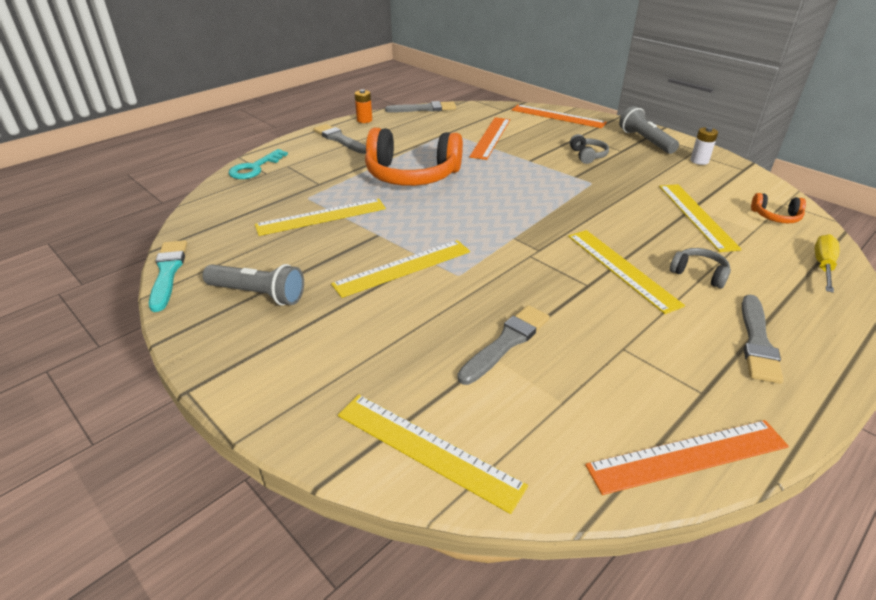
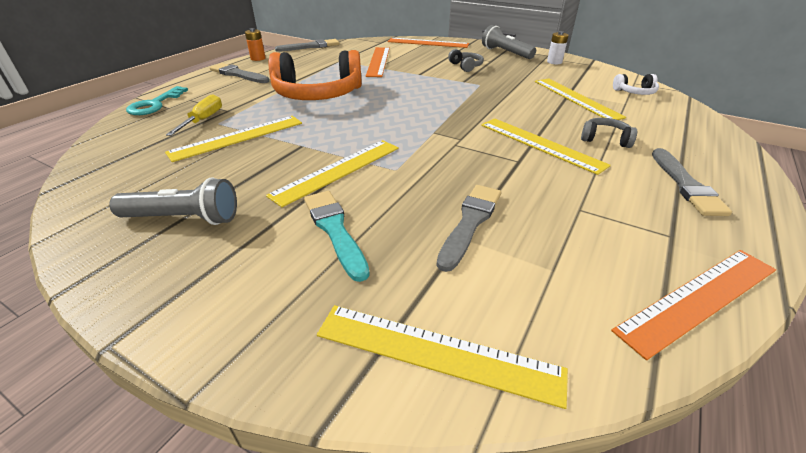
camera: 15 degrees left, 0 degrees up
(168, 272) = (65, 212): turquoise brush -> turquoise brush (335, 230)
(776, 217) = (635, 92): orange headphones -> white headphones
(822, 265) = (692, 121): yellow screwdriver -> yellow screwdriver (203, 120)

